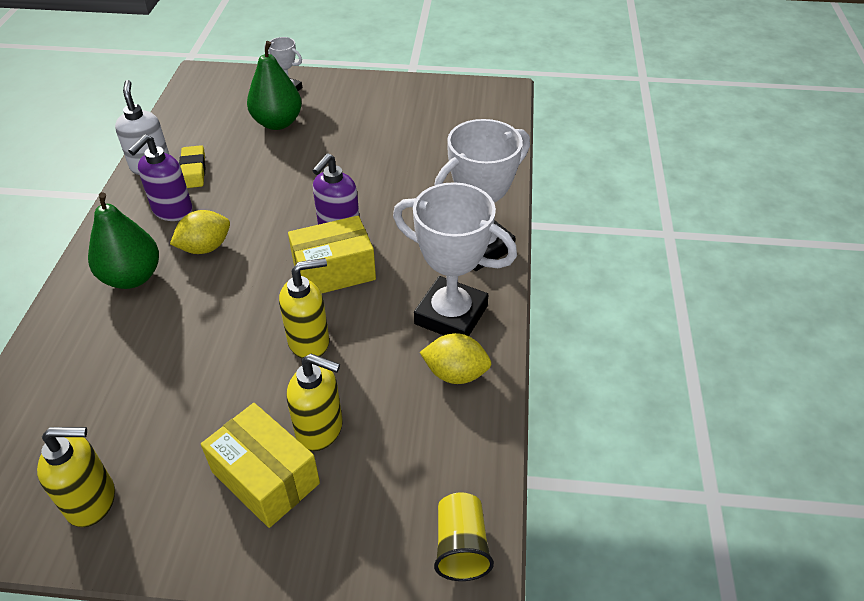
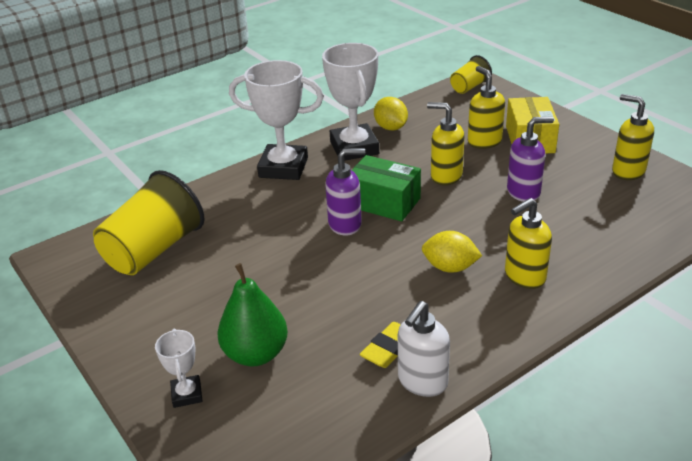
camera: 130 degrees left, 10 degrees down
(132, 277) = (524, 277): green pear -> yellow soap dispenser
(172, 211) = (446, 316): purple soap dispenser -> purple soap dispenser (524, 192)
(334, 271) = (383, 202): yellow box -> green box
(447, 130) = (154, 250): none -> yellow cup

